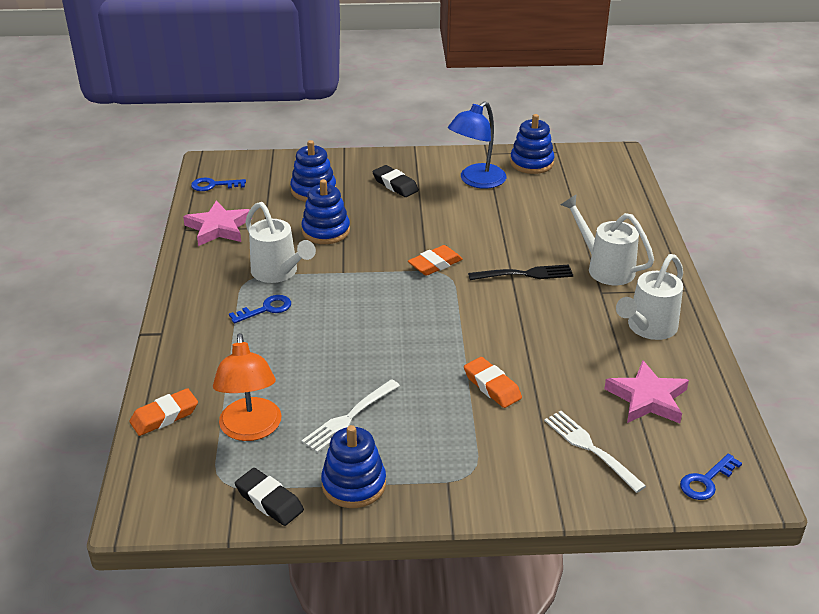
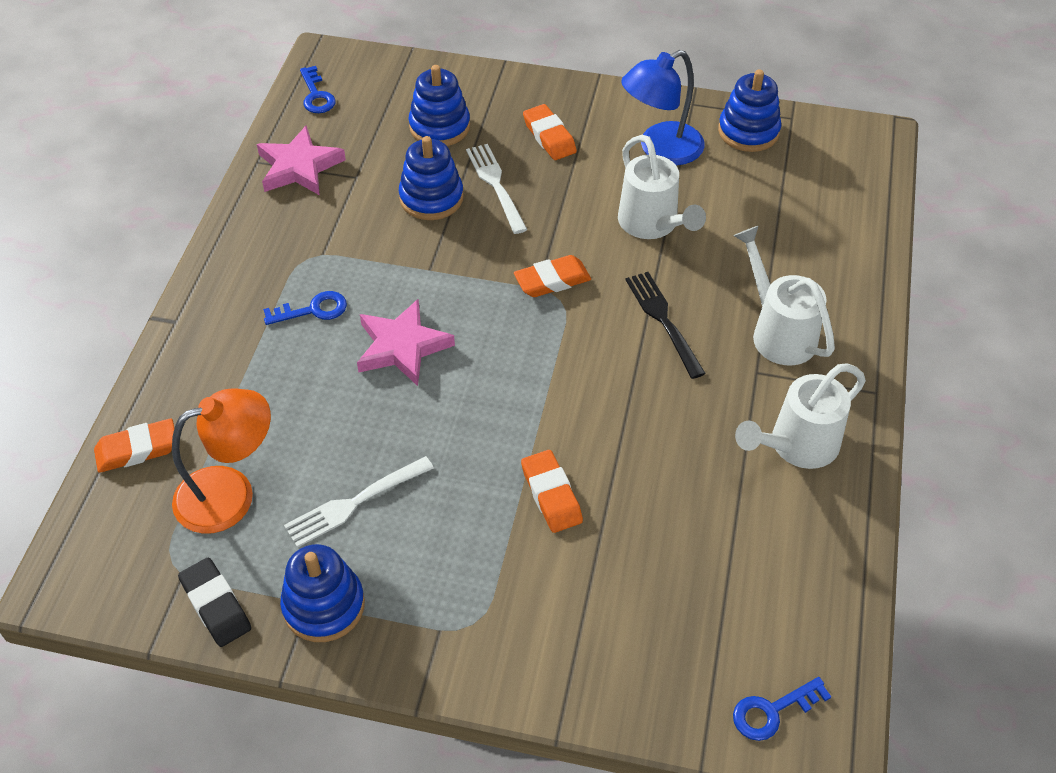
camera: 15 degrees right, 15 degrees up
(213, 185) = (316, 95): blue key -> blue key turned 120 degrees counterclockwise
(251, 429) = (230, 493): orange lamp -> orange lamp turned 120 degrees counterclockwise
(278, 272) = (348, 254): white watering can -> white watering can (652, 224)
(395, 185) = (549, 137): black eraser -> orange eraser
(524, 274) = (664, 321): black fork -> black fork turned 120 degrees counterclockwise
(591, 449) = (641, 624): white fork -> white fork (496, 185)
(647, 398) = (748, 561): pink star -> pink star (402, 347)

